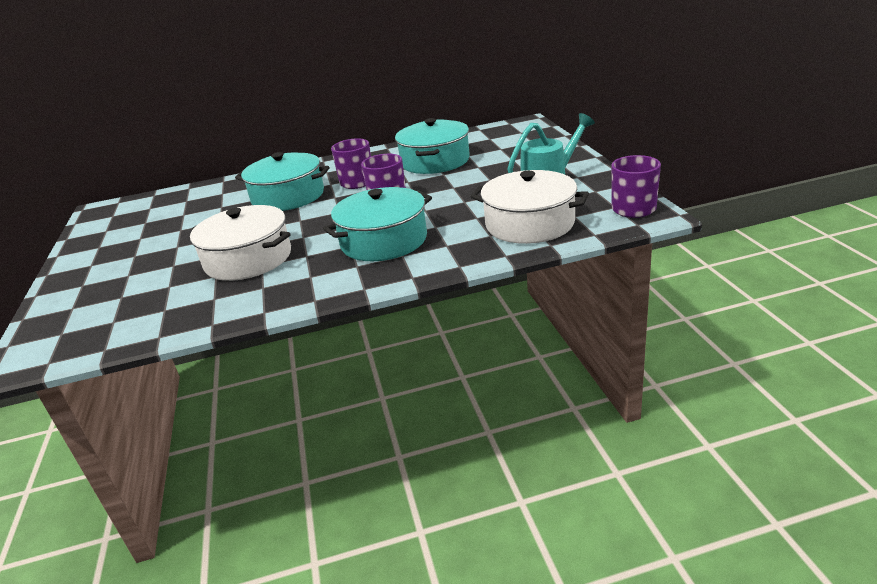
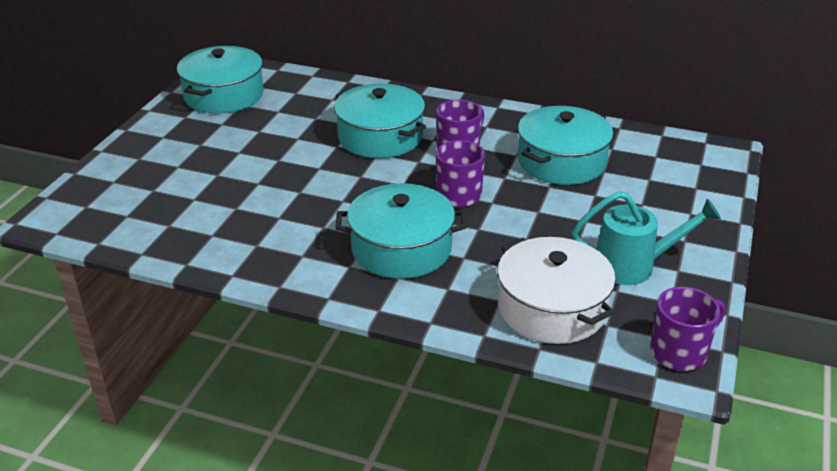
camera: 30 degrees right, 5 degrees up
(121, 223) = (224, 95): none -> turquoise pot
(248, 259) = (276, 203): white pot -> none

